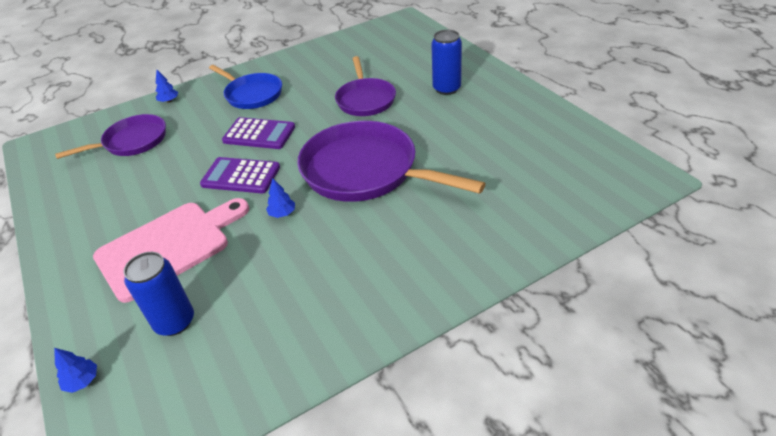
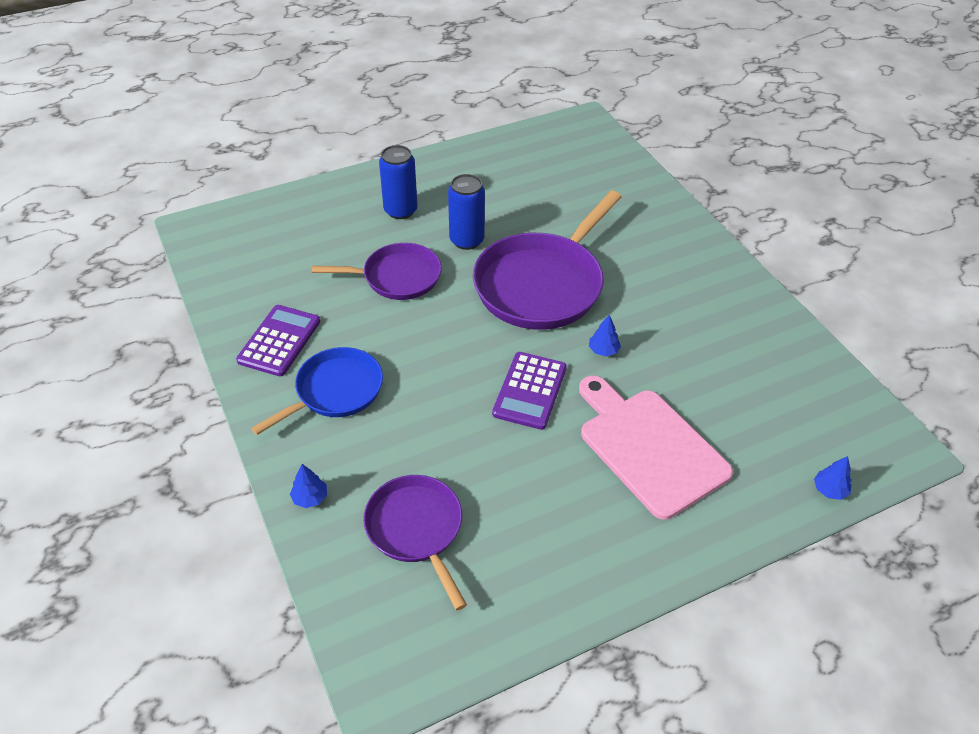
camera: 90 degrees left, 5 degrees up
(175, 322) = (754, 426): blue can -> blue can (466, 240)
(259, 134) = (443, 378): purple calculator -> purple calculator (279, 341)

